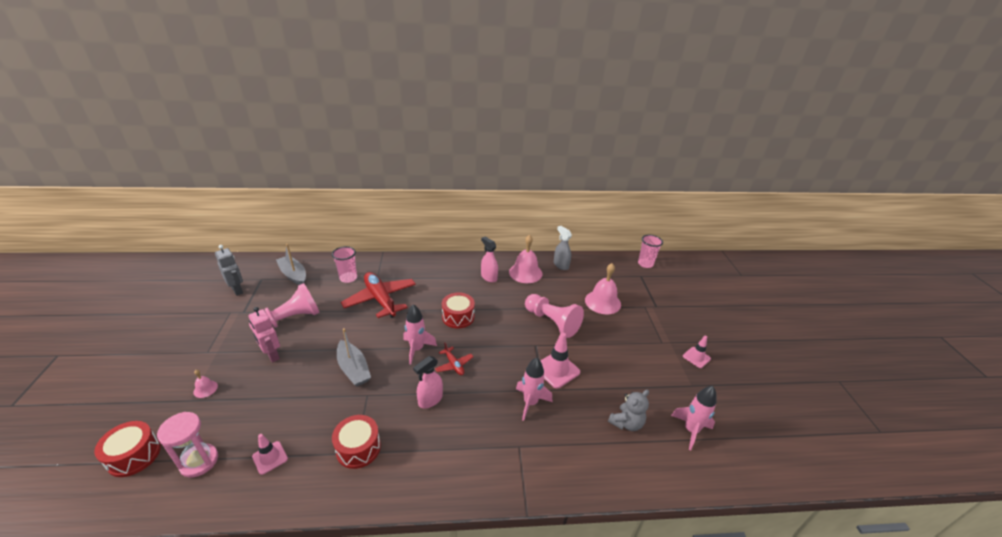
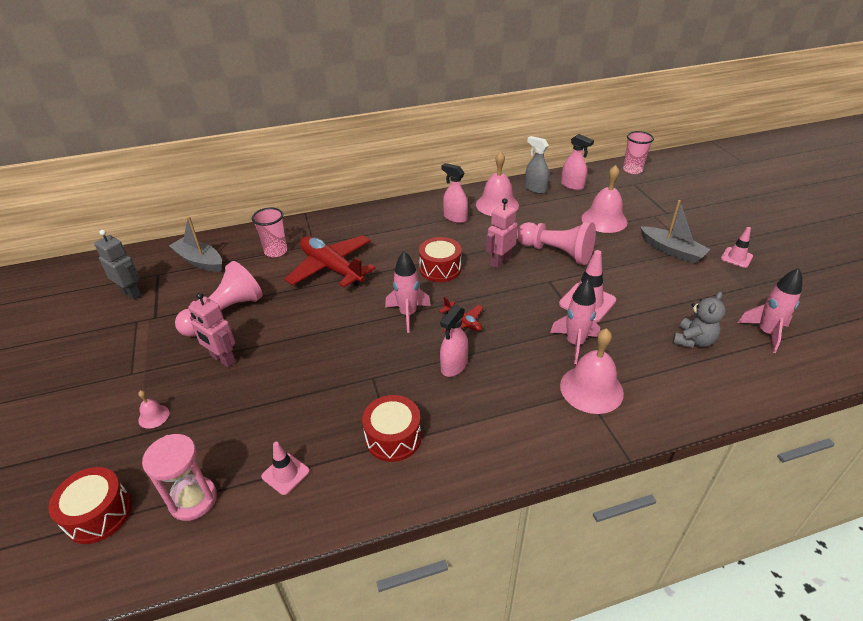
camera: 10 degrees left, 5 degrees up
(353, 369) = (339, 352): grey boat -> grey boat (672, 251)
(505, 320) = (500, 261): none -> pink robot
(525, 445) = (591, 389): none -> pink bell
(591, 268) = (572, 186): none -> pink spray bottle

